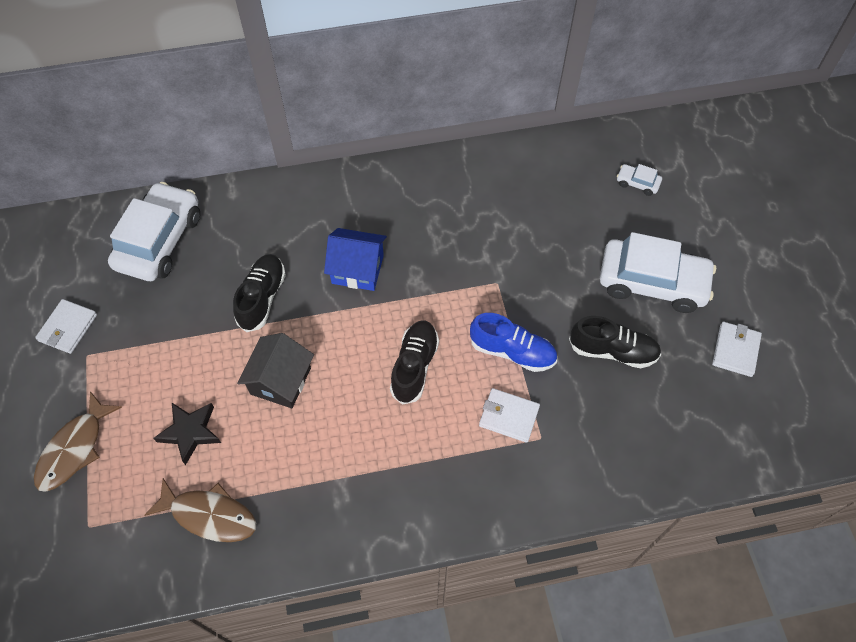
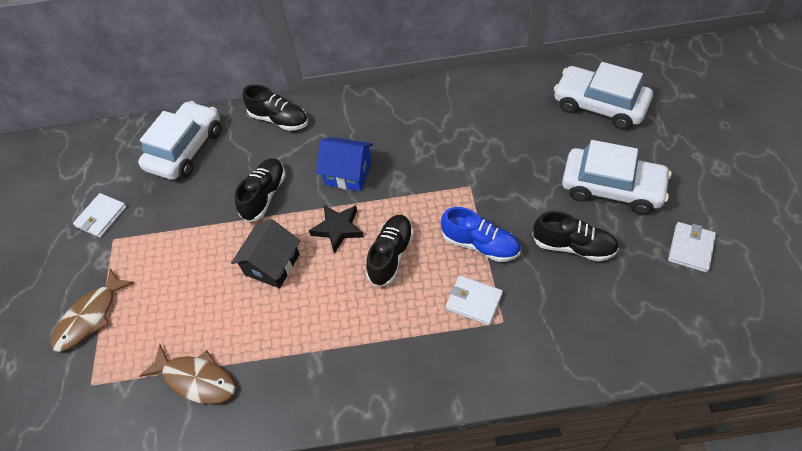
camera: 10 degrees right, 5 degrees down
(190, 432) = (189, 306): black star -> black star (338, 229)
(269, 202) = (279, 120): none -> black shoe
(637, 183) = (599, 105): white car -> white car, size x2.37

